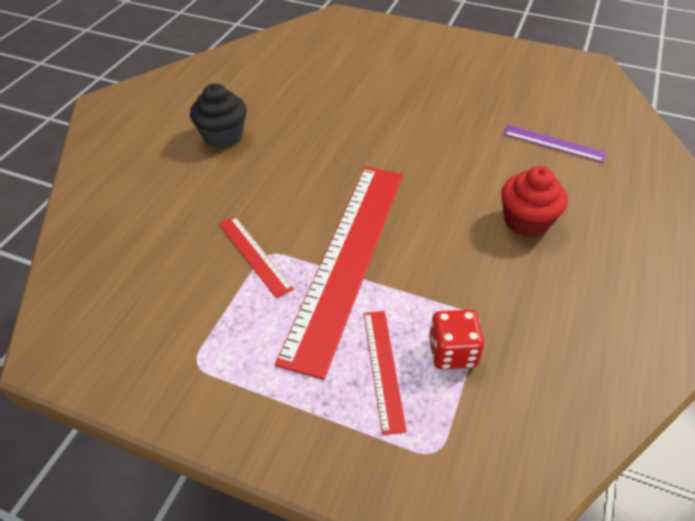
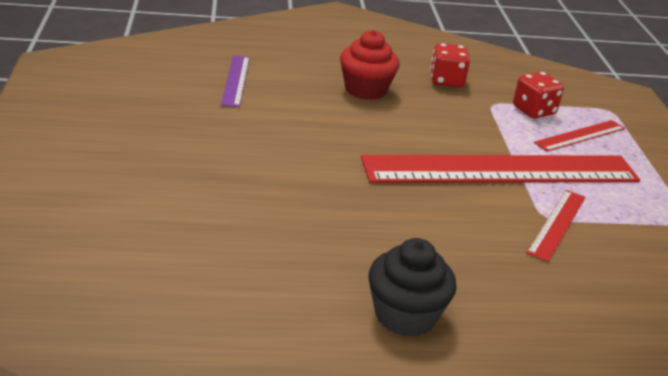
camera: 120 degrees left, 15 degrees down
(542, 300) = (446, 81): none -> red dice

